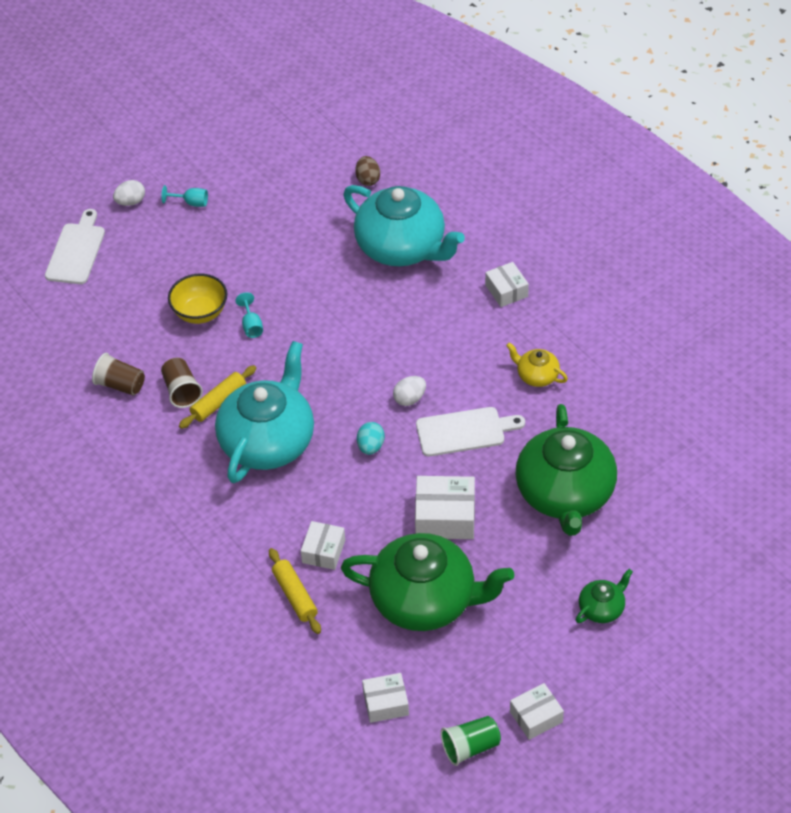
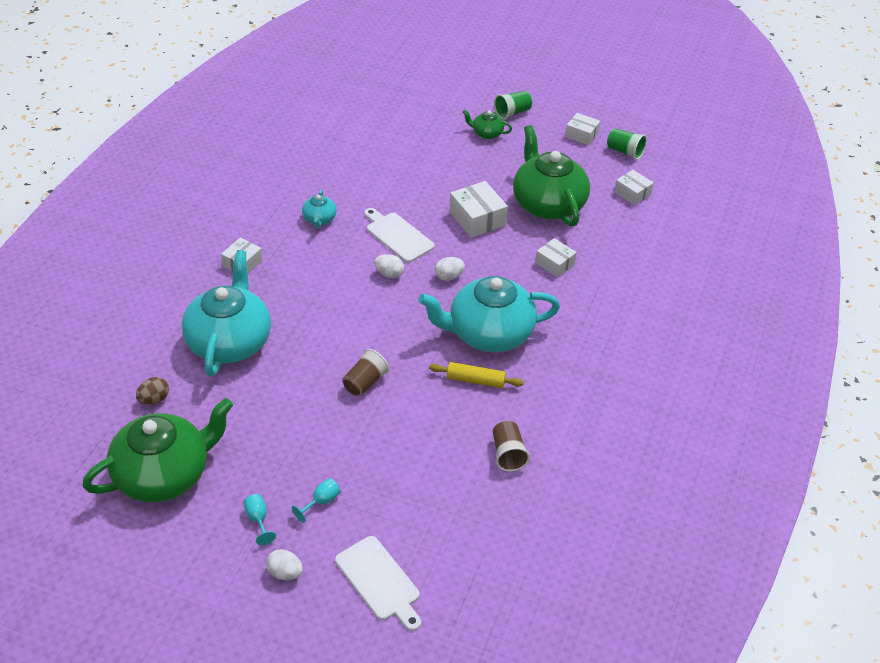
camera: 125 degrees left, 5 degrees down
(76, 251) = (379, 581): white cutting board -> white cutting board turned 105 degrees counterclockwise
(182, 391) = (482, 409): brown cup -> brown cup (365, 382)
(200, 313) = (391, 440): yellow bowl -> none
(251, 326) = (382, 398): turquoise goblet -> turquoise goblet (321, 502)
(295, 595) = (600, 262): yellow rolling pin -> none
(323, 551) = (554, 263): white box -> white box turned 60 degrees clockwise
(370, 447) = (449, 277): turquoise egg -> white egg
(536, 376) = (319, 219): yellow teapot -> turquoise teapot
(565, 494) = (414, 173): green teapot -> green teapot (164, 474)
(631, 662) = (512, 112): none -> green cup

